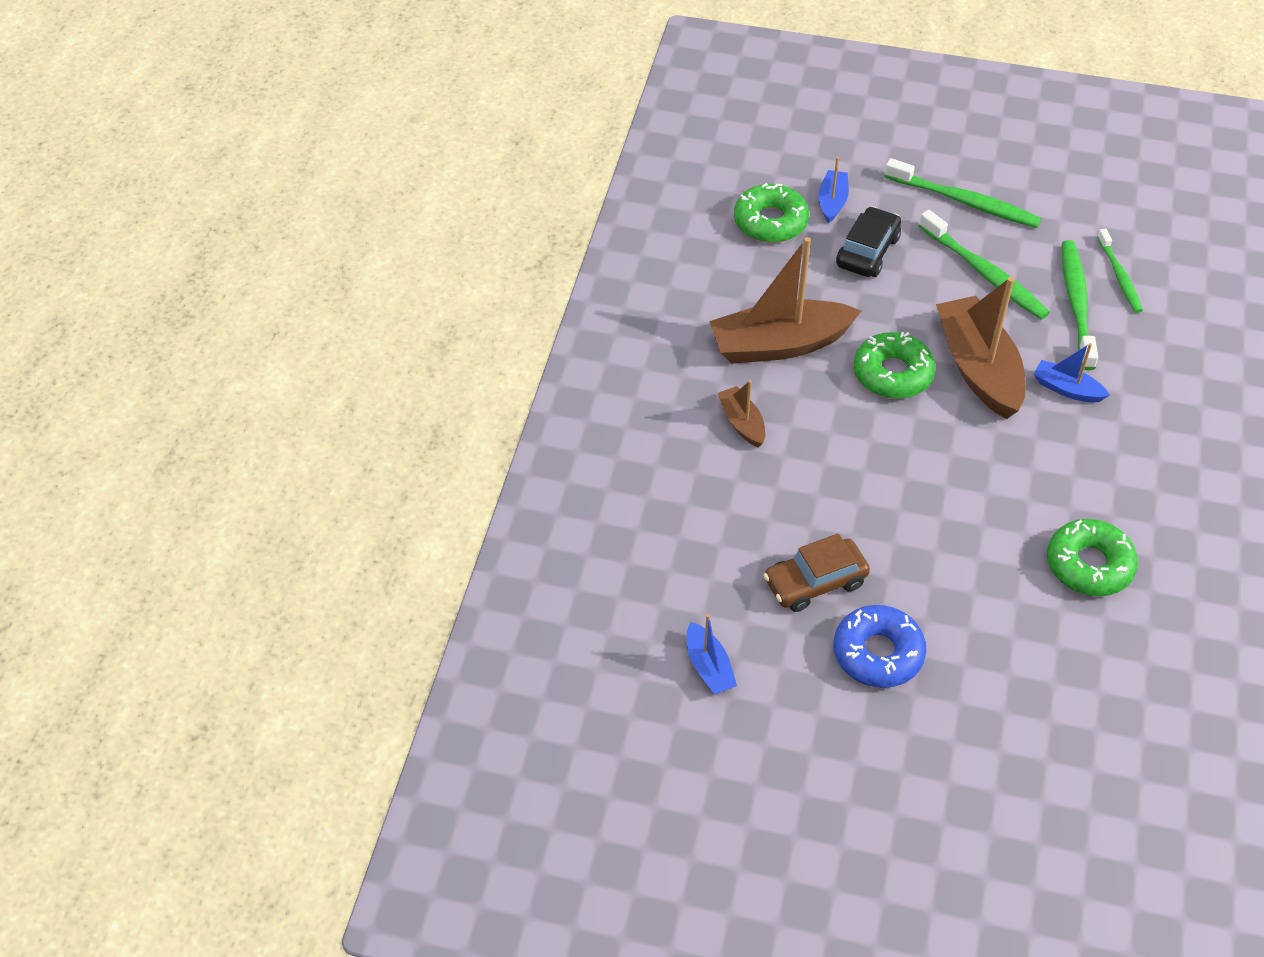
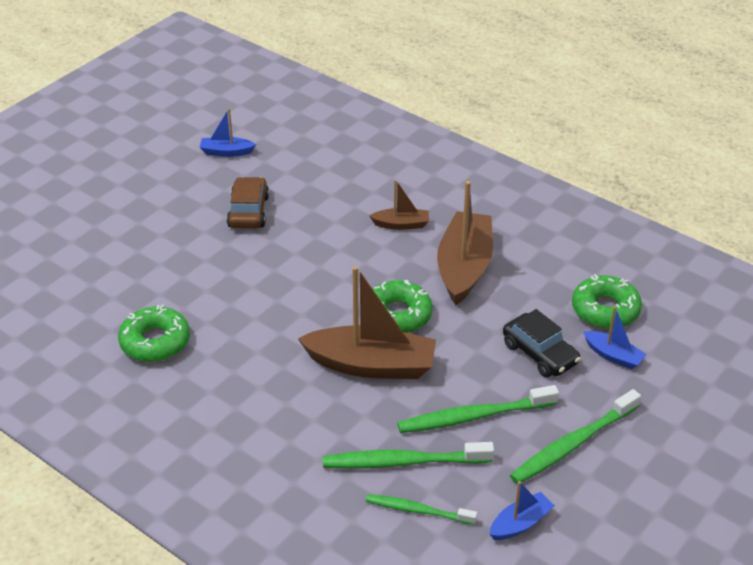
camera: 115 degrees right, 10 degrees down
(878, 653) = (177, 218): blue donut -> none
(1067, 389) = (315, 408): blue boat -> blue boat (520, 523)
(1076, 303) = (403, 462): green toothbrush -> green toothbrush turned 150 degrees clockwise

